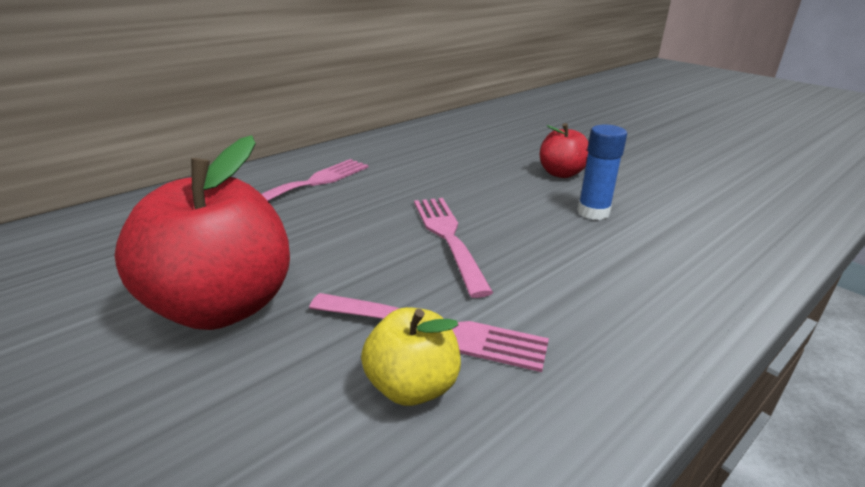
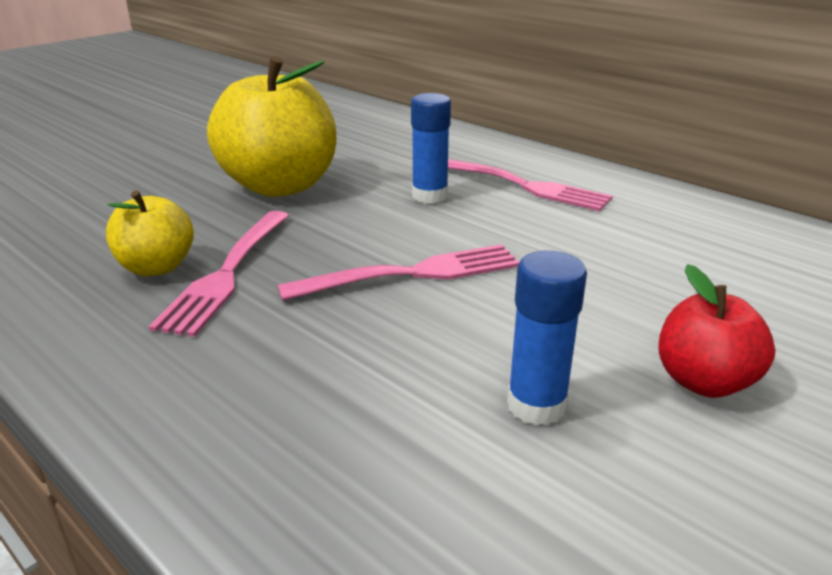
camera: 85 degrees right, 0 degrees up
(222, 306) = (280, 186): red apple -> yellow apple
(306, 222) = (429, 196): none -> blue glue stick

